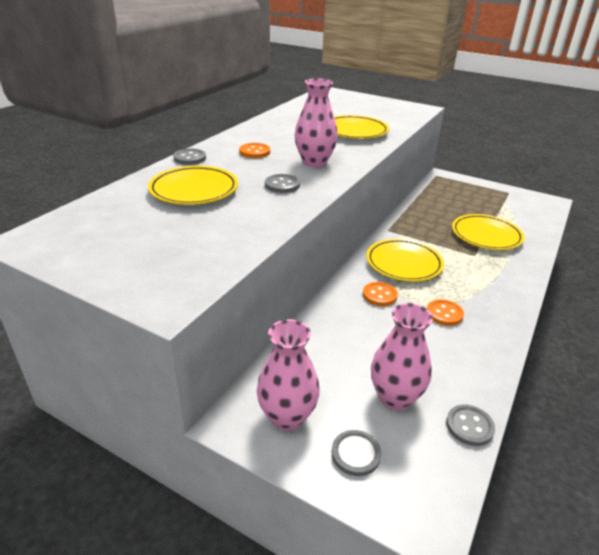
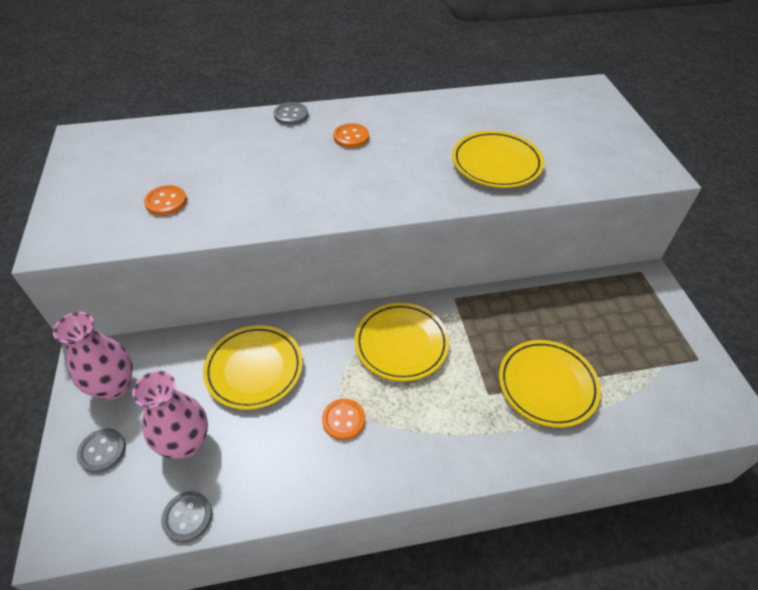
camera: 50 degrees right, 15 degrees up
(194, 190) = (233, 153): yellow plate -> yellow plate (254, 369)
(282, 185) = (300, 190): grey button -> none
(314, 162) = (375, 181): pink vase -> none
(379, 295) = (326, 355): orange button -> orange button (166, 202)

